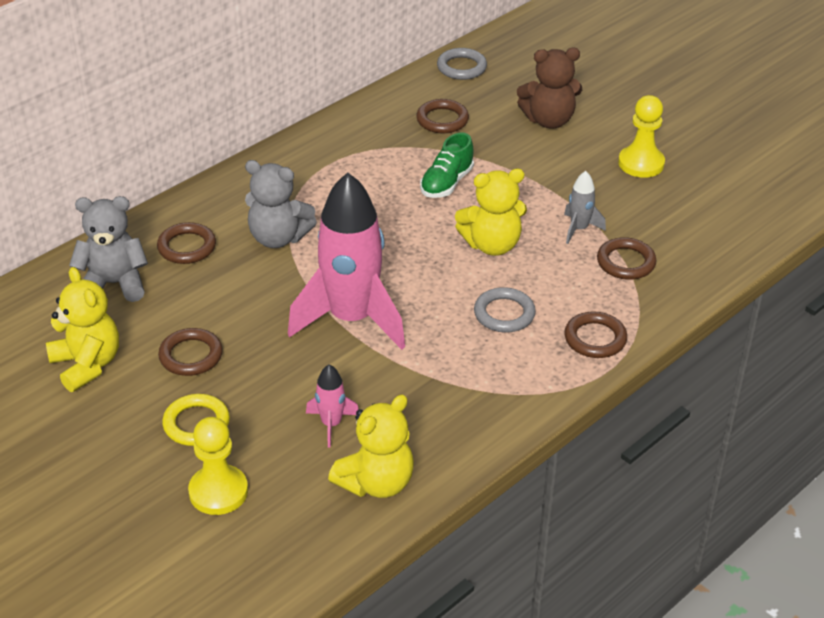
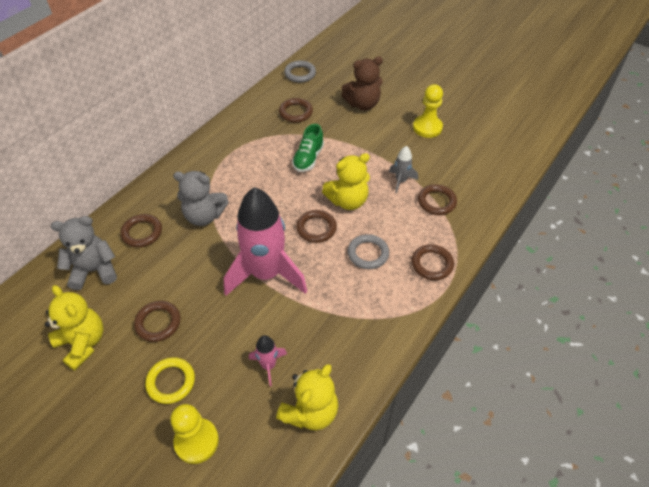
camera: 10 degrees left, 10 degrees up
(436, 273) = (316, 228): none -> brown ring

